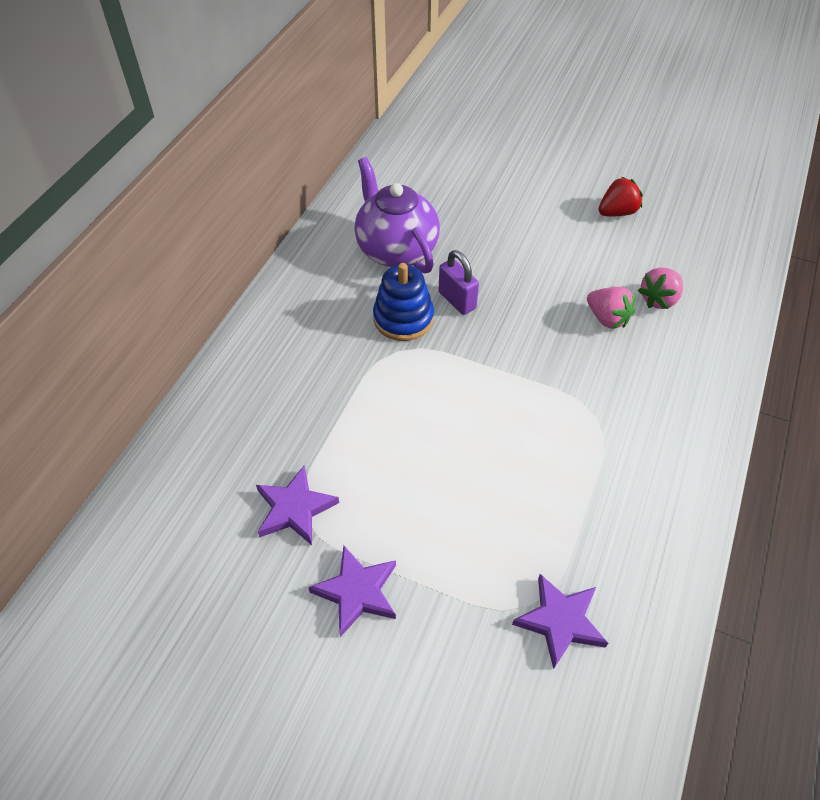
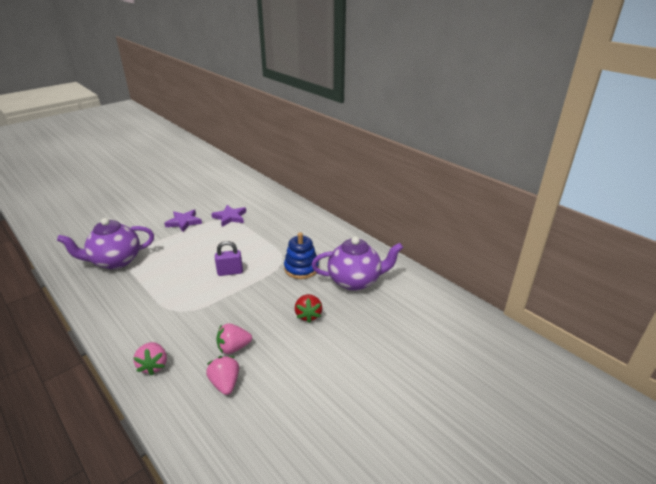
camera: 115 degrees right, 20 degrees down
(457, 300) = (299, 291): purple padlock -> purple padlock (230, 272)
(560, 621) = (115, 261): purple star -> purple teapot
(617, 212) = (324, 407): red strawberry -> red strawberry (308, 315)
(697, 382) = (153, 365): none -> pink strawberry

